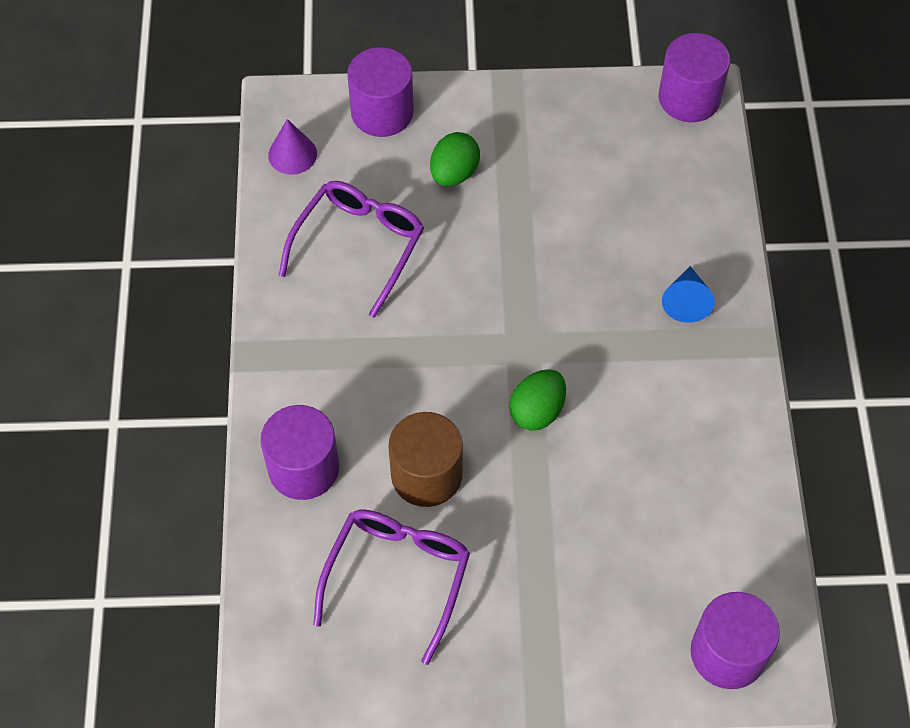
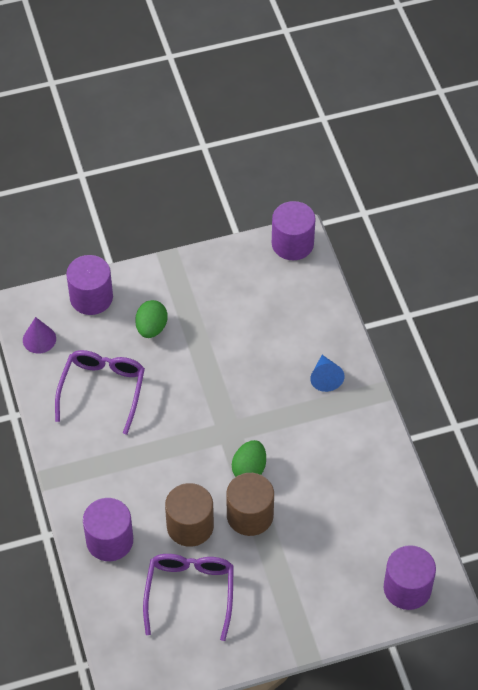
camera: 15 degrees left, 5 degrees down
(519, 480) = (250, 515): none -> brown cylinder

